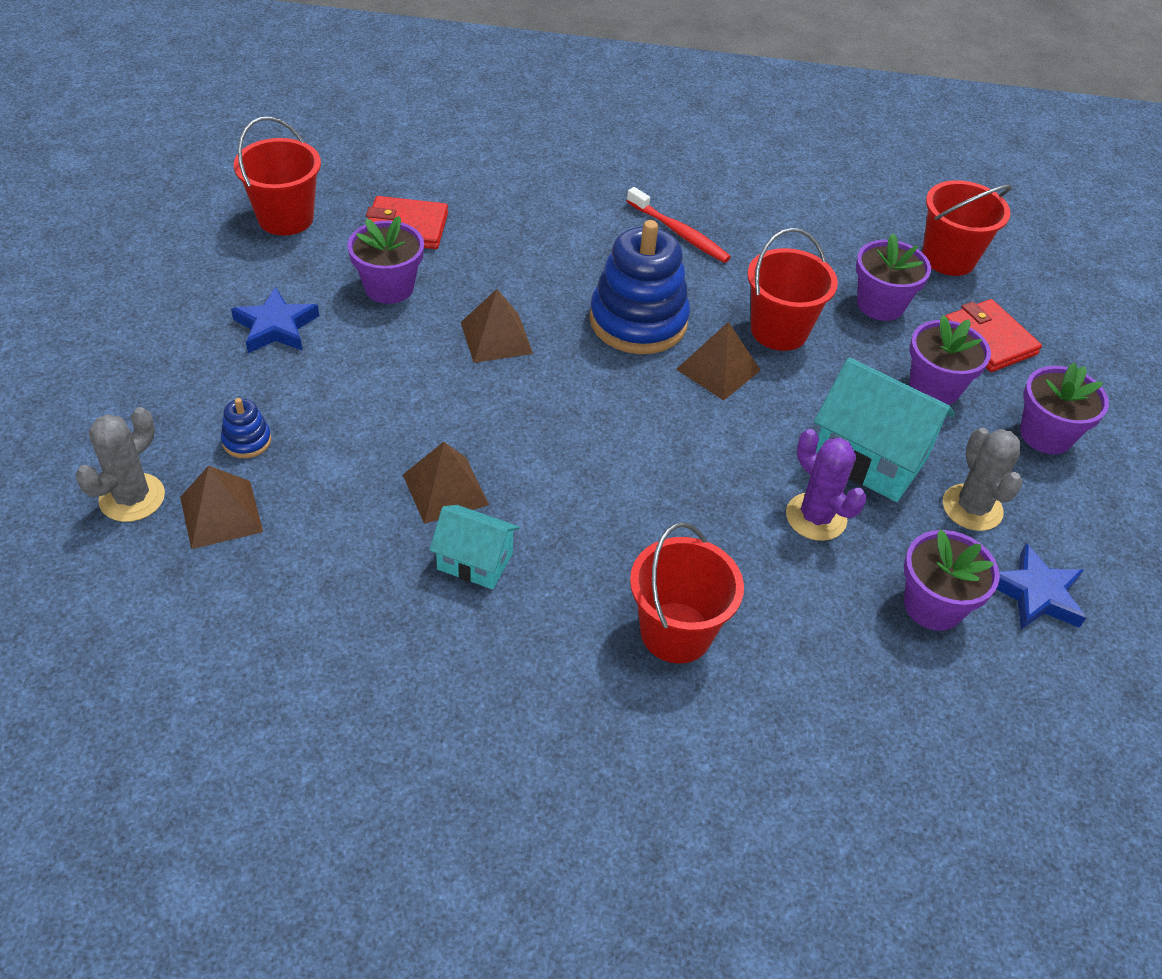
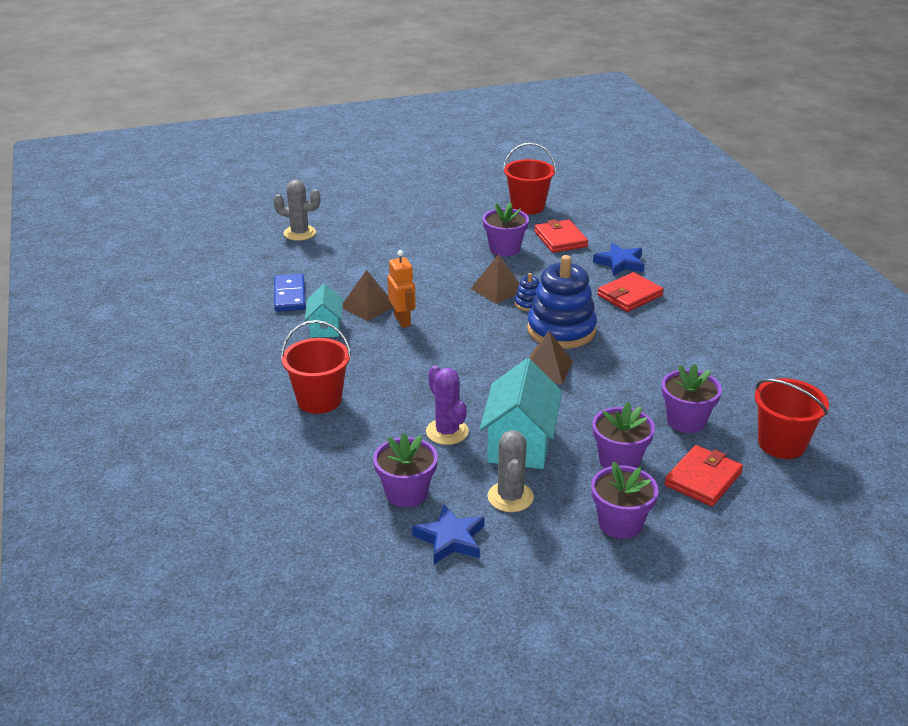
camera: 70 degrees right, 15 degrees down
(221, 514) = (306, 255): brown pyramid -> none
(247, 441) = (357, 247): blue stacking toy -> blue stacking toy (528, 304)
(276, 327) = (442, 229): blue star -> blue star (620, 263)
(342, 576) = (290, 295): none -> blue domino
(514, 465) = (402, 320): none -> orange robot
(594, 231) = (629, 295): none -> red wallet
(679, 233) = (666, 325): red toothbrush -> none
(779, 331) = (609, 383): red bucket -> none
(816, 517) = (447, 432): purple cactus -> purple cactus turned 60 degrees counterclockwise
(972, 508) = (510, 497): grey cactus -> grey cactus turned 60 degrees counterclockwise

